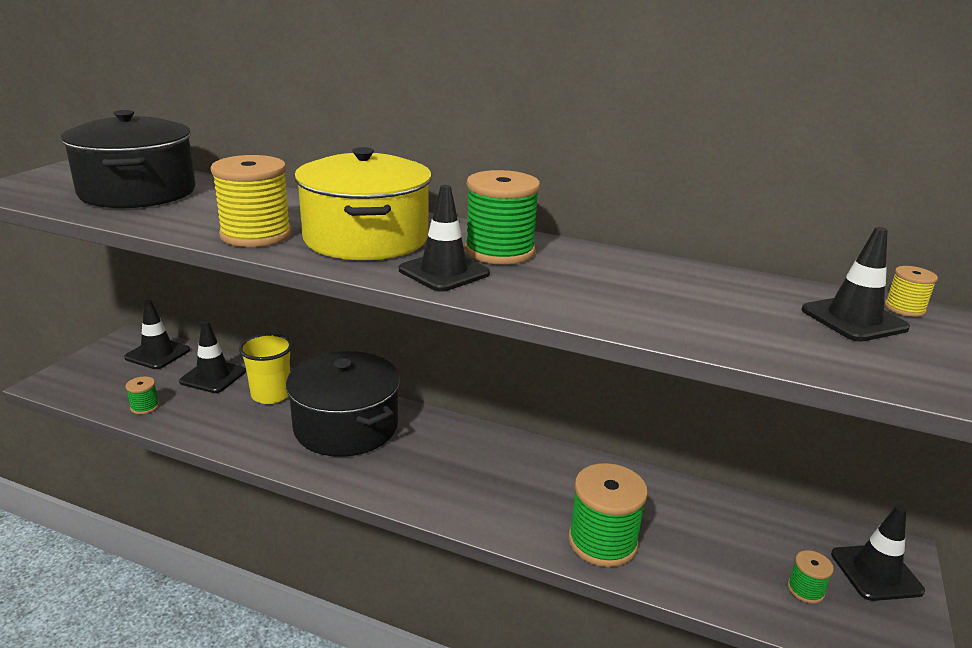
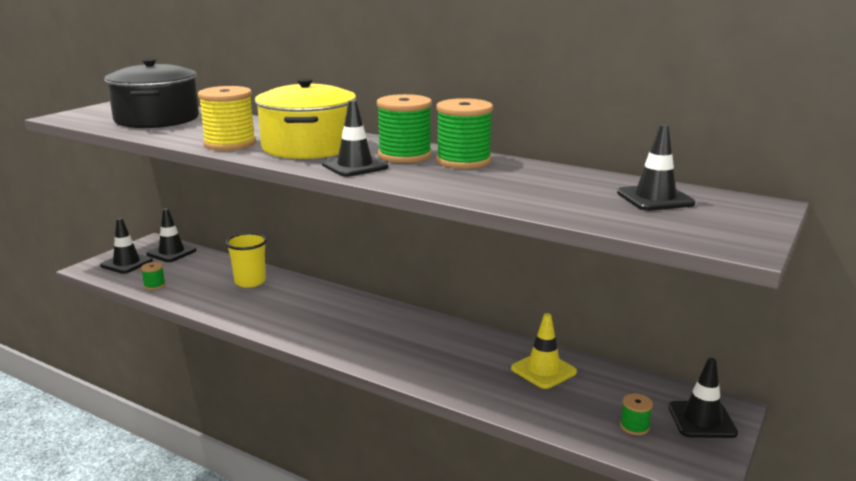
camera: 10 degrees right, 5 degrees down
(213, 376) = (209, 268): black traffic cone -> black traffic cone (126, 263)
(346, 426) = (301, 304): black pot -> none
(602, 542) = (479, 386): green spool -> green spool (463, 161)
(670, 510) = (543, 370): none -> yellow traffic cone
(904, 308) = (704, 193): yellow spool -> none

